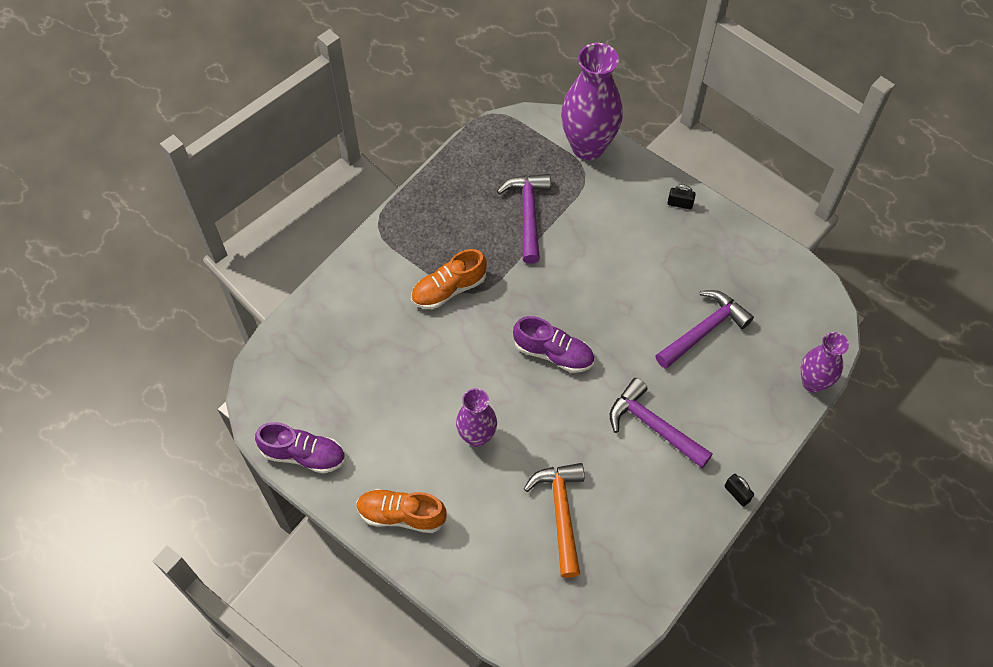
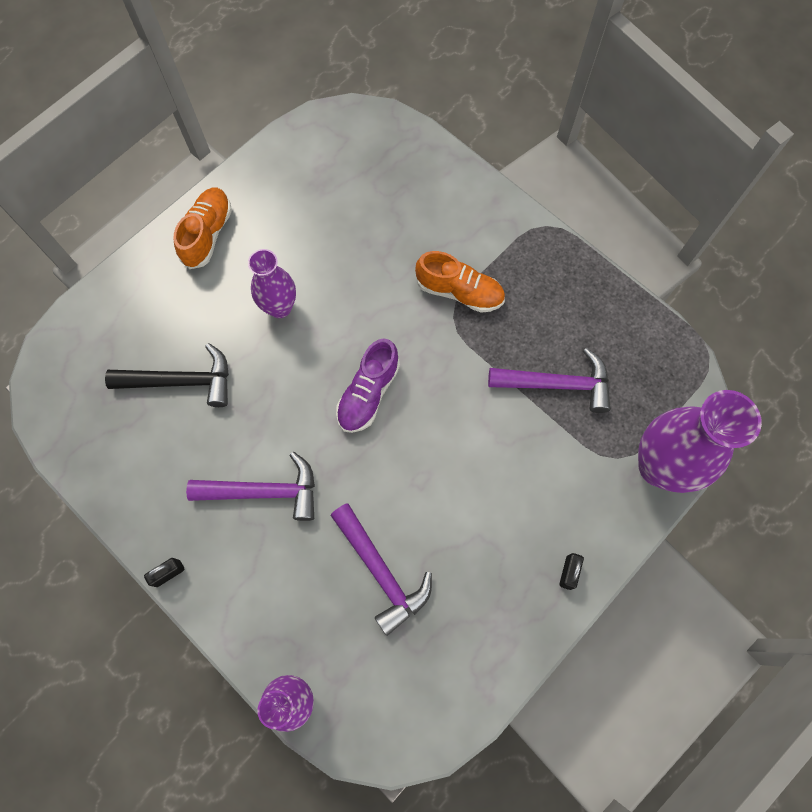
camera: 95 degrees right, 10 degrees up
(304, 455) = (284, 154): purple shoe -> none
(449, 289) = (459, 292): orange shoe -> orange shoe turned 135 degrees clockwise
(561, 513) = (181, 381): orange hammer -> black hammer
(653, 426) = (264, 491): purple hammer -> purple hammer turned 45 degrees clockwise

